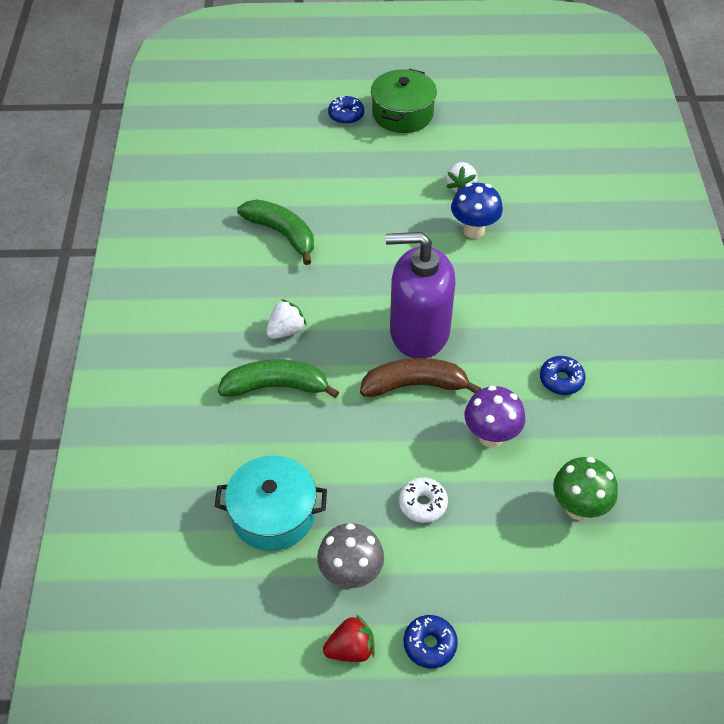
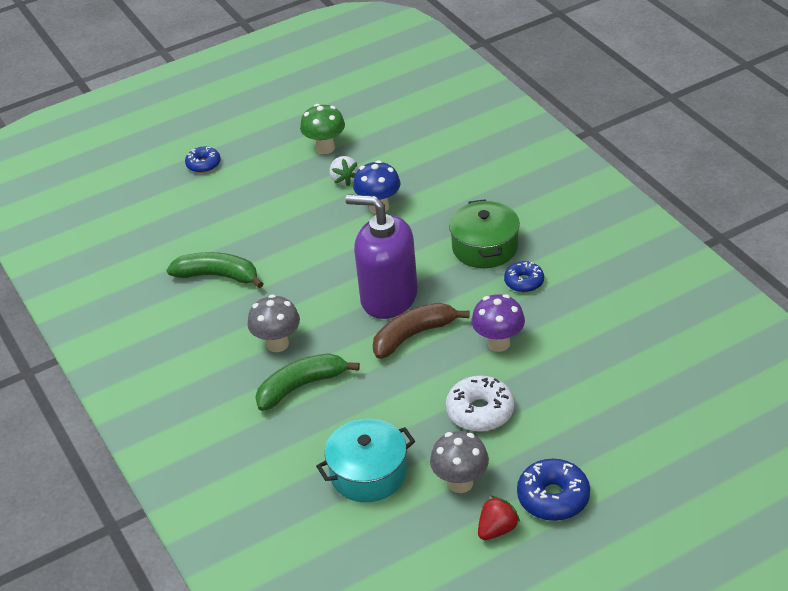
camera: 25 degrees left, 10 degrees down
(286, 330) = (277, 344): white strawberry -> grey mushroom
(402, 114) = (253, 144): green pot -> green pot (485, 247)
(419, 331) = (388, 297): purple soap dispenser -> purple soap dispenser turned 45 degrees clockwise
(422, 504) = (480, 411): white donut -> white donut, size x1.56
(430, 644) = (553, 497): blue donut -> blue donut, size x1.56
(578, 508) = (597, 360): green mushroom -> green mushroom (325, 148)

